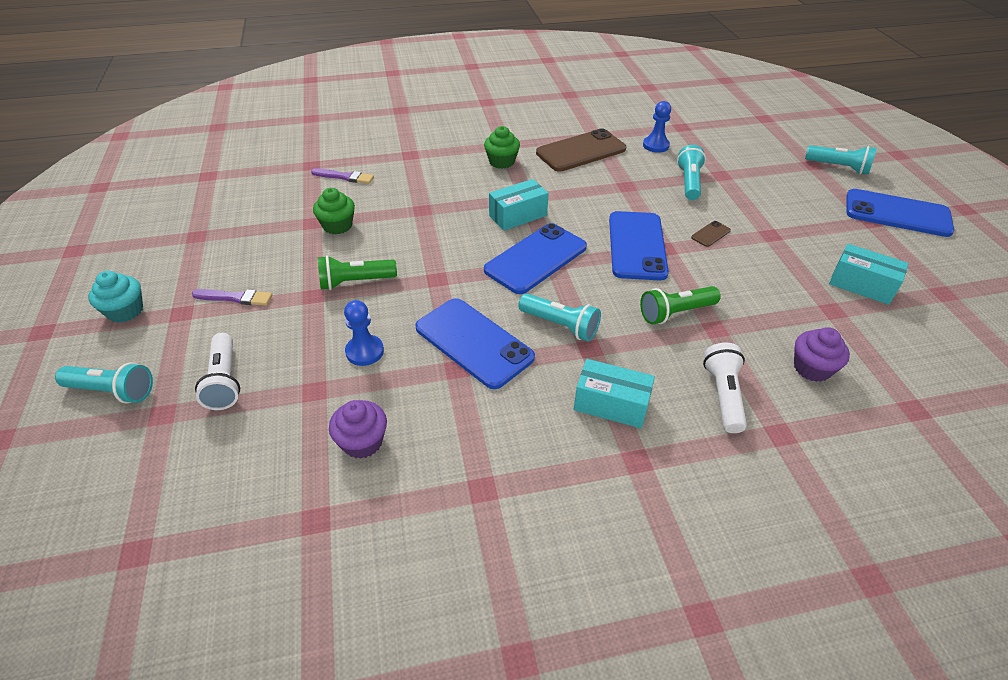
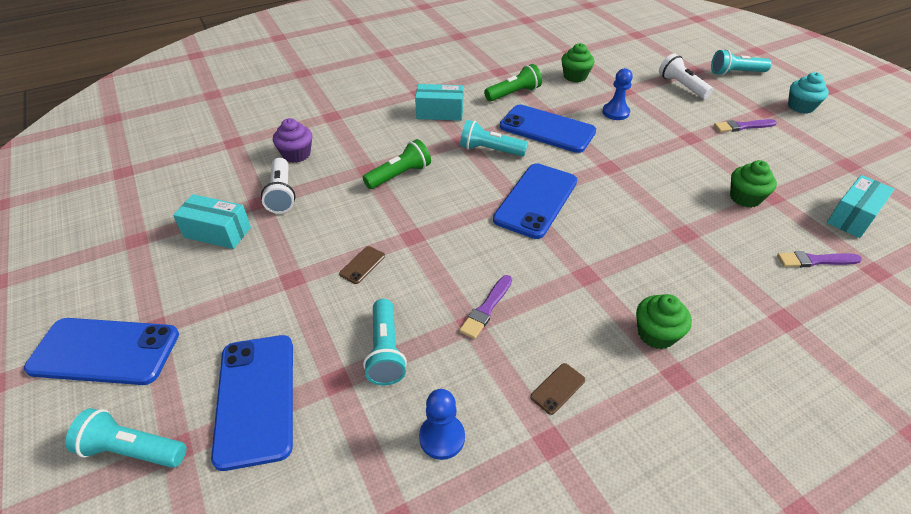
camera: 165 degrees right, 0 degrees up
(355, 282) = (671, 152): green flashlight -> green flashlight (514, 94)
(362, 442) = (575, 76): purple cupcake -> green cupcake
(518, 216) = (581, 246): turquoise box -> turquoise box (852, 217)
(581, 151) = (557, 388): brown phone -> brown phone, size x0.41
(612, 191) = (486, 308): none -> purple brush
(636, 246) = (442, 234): blue phone -> blue phone (256, 398)
(723, 395) = (365, 129): white flashlight -> white flashlight (281, 194)

